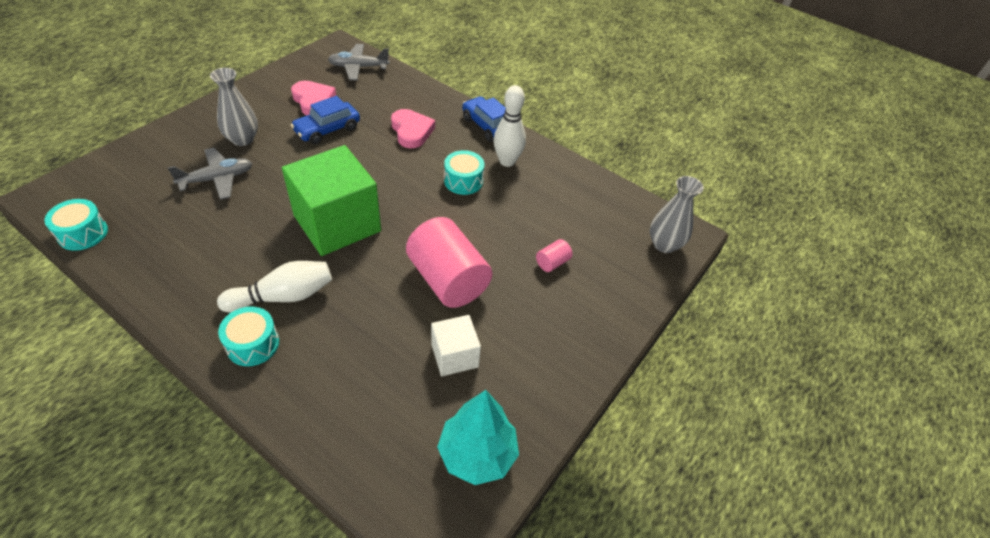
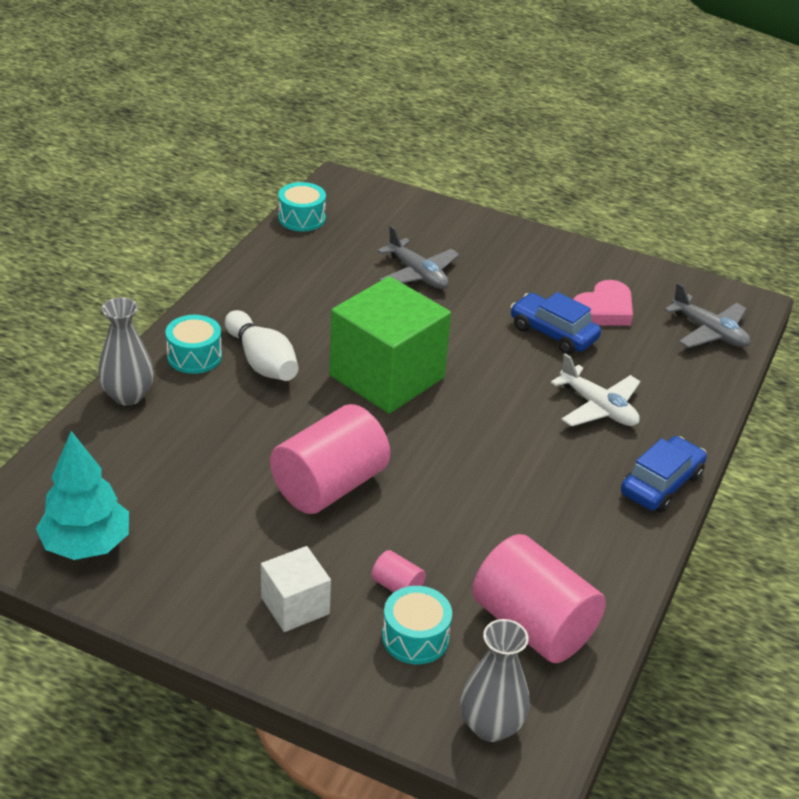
camera: 80 degrees right, 10 degrees down
(242, 139) = (494, 274): grey vase -> grey vase (128, 395)
(358, 67) = (709, 332): grey plane -> grey plane turned 150 degrees clockwise
(411, 131) = (598, 407): pink heart -> white plane
(454, 356) = (213, 508): white cube -> white cube (295, 606)
(463, 181) = (521, 474): turquoise drum -> turquoise drum (415, 637)
(507, 161) = (590, 515): white bowling pin -> none
(591, 208) = (533, 625): none -> pink cylinder

